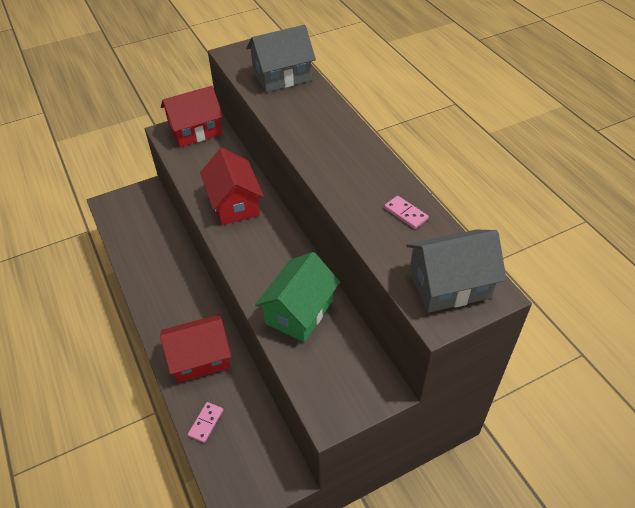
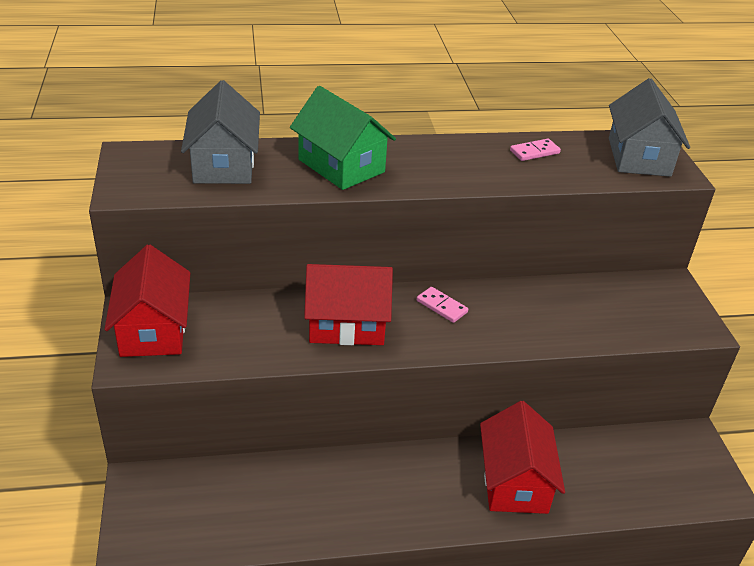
camera: 75 degrees left, 10 degrees down
(206, 423) = (615, 496): pink domino -> pink domino (442, 306)
(299, 312) = (557, 314): green house -> green house (341, 166)

